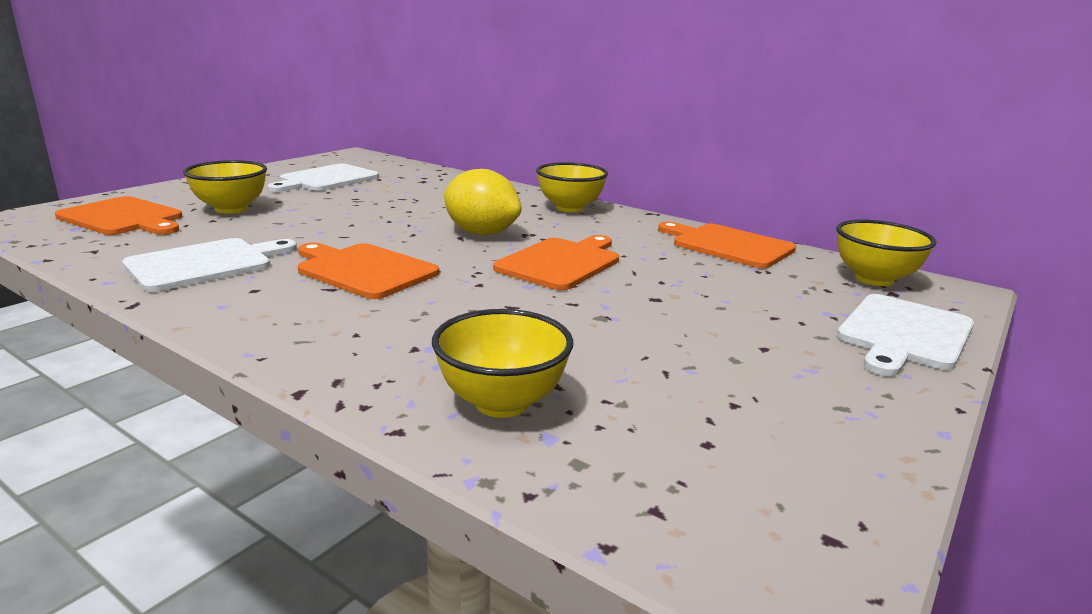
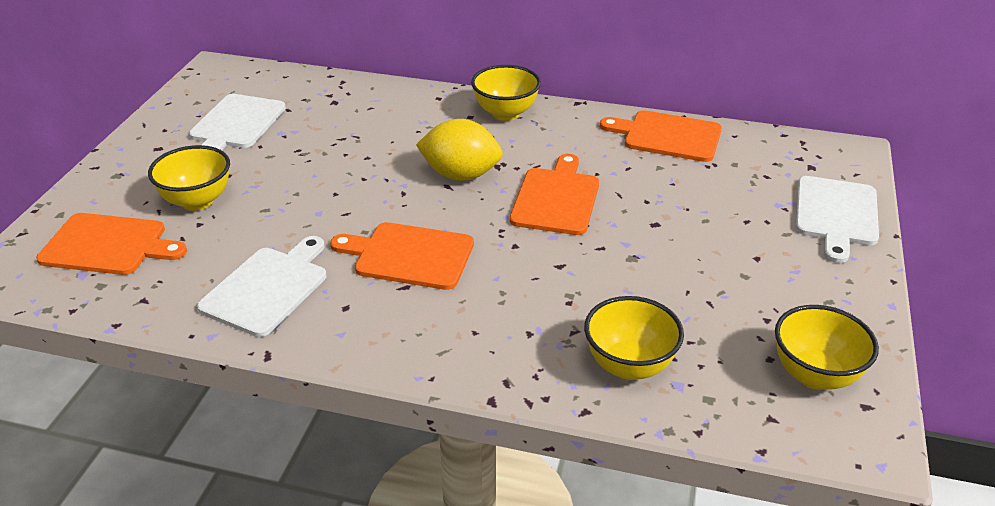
camera: 20 degrees left, 15 degrees up
(874, 279) = (792, 153): yellow bowl -> yellow bowl (815, 375)

